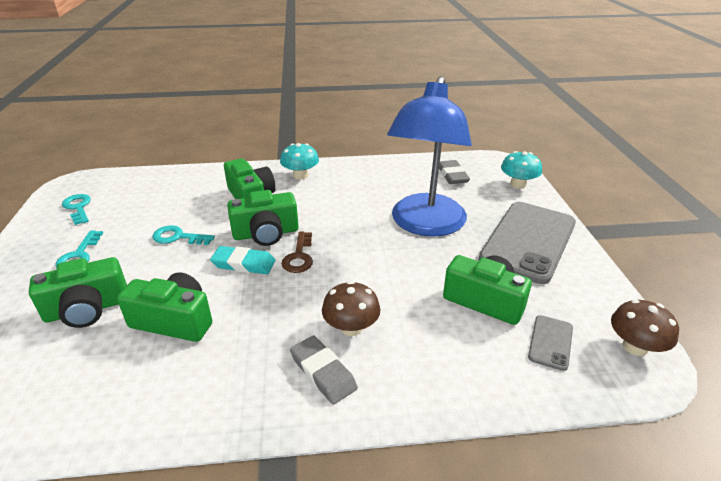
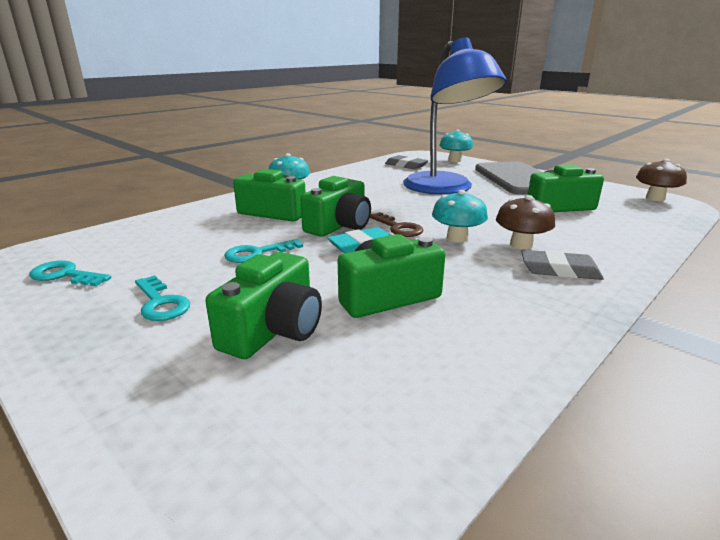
camera: 40 degrees left, 10 degrees down
(318, 291) = (457, 238): none -> turquoise mushroom
(550, 342) = (624, 210): grey phone -> none

